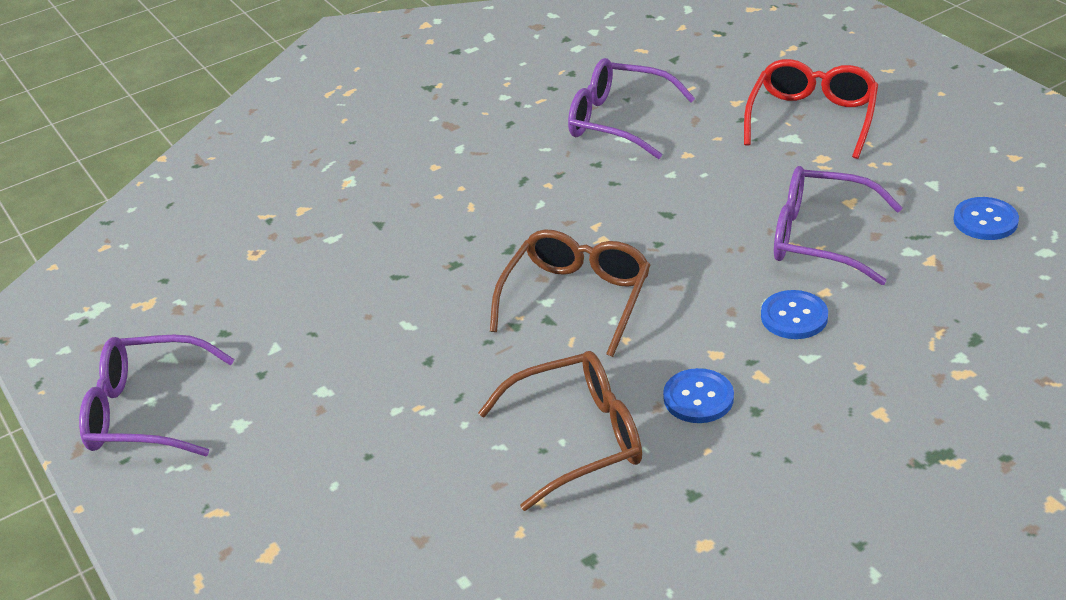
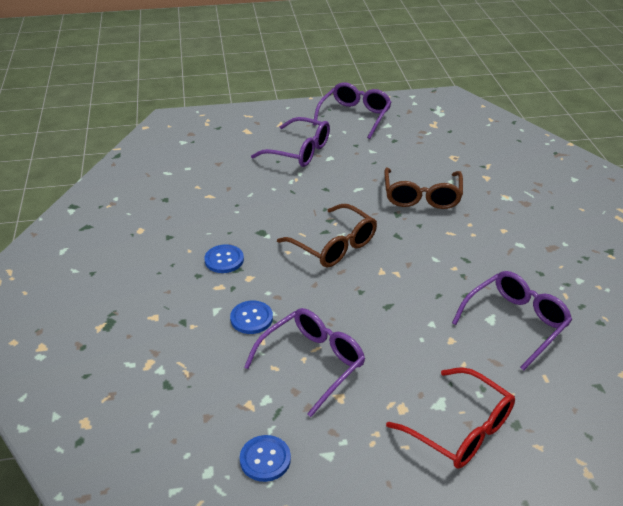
camera: 110 degrees right, 0 degrees up
(318, 439) = (299, 151): none -> purple glasses
(578, 438) = (233, 216): brown glasses -> brown glasses (422, 196)

